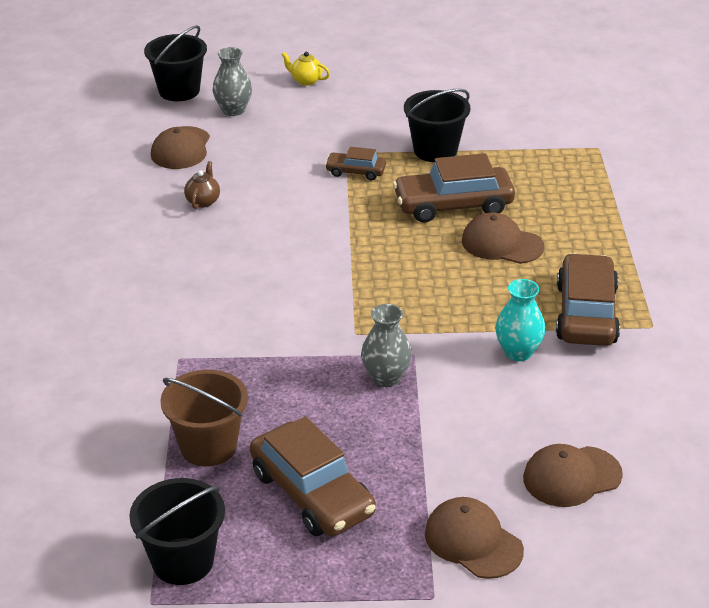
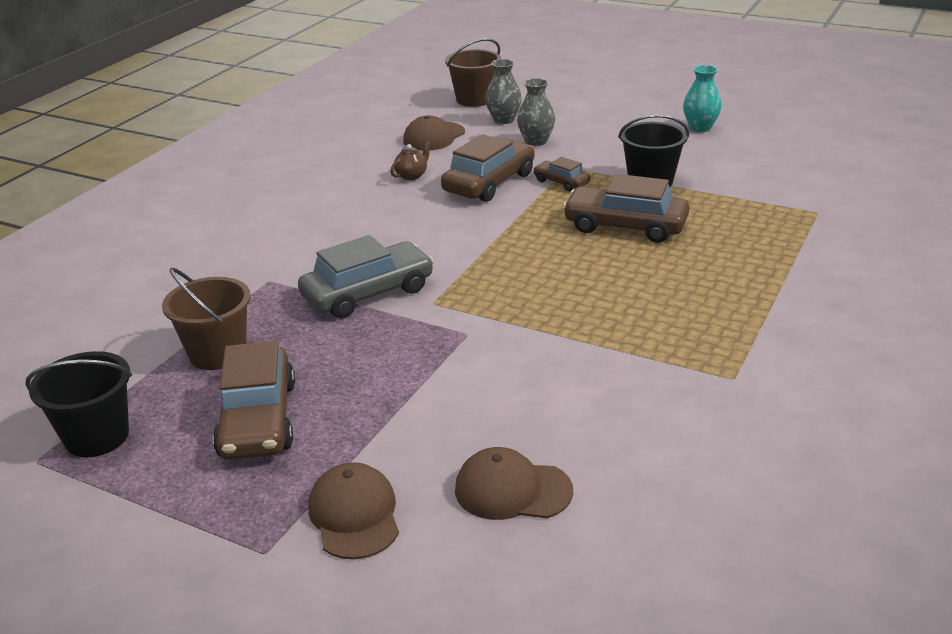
camera: 30 degrees right, 5 degrees down
(179, 91) = (474, 99): black bucket -> brown bucket
(287, 342) = (368, 293): none -> grey car
(306, 81) = (585, 111): yellow teapot -> none
(386, 378) = (422, 346): grey vase -> grey vase (536, 141)
(502, 244) = (642, 267): brown cap -> none
(518, 352) = (568, 361): turquoise vase -> turquoise vase (700, 128)
(586, 314) = (671, 347): brown car -> brown car (489, 183)

